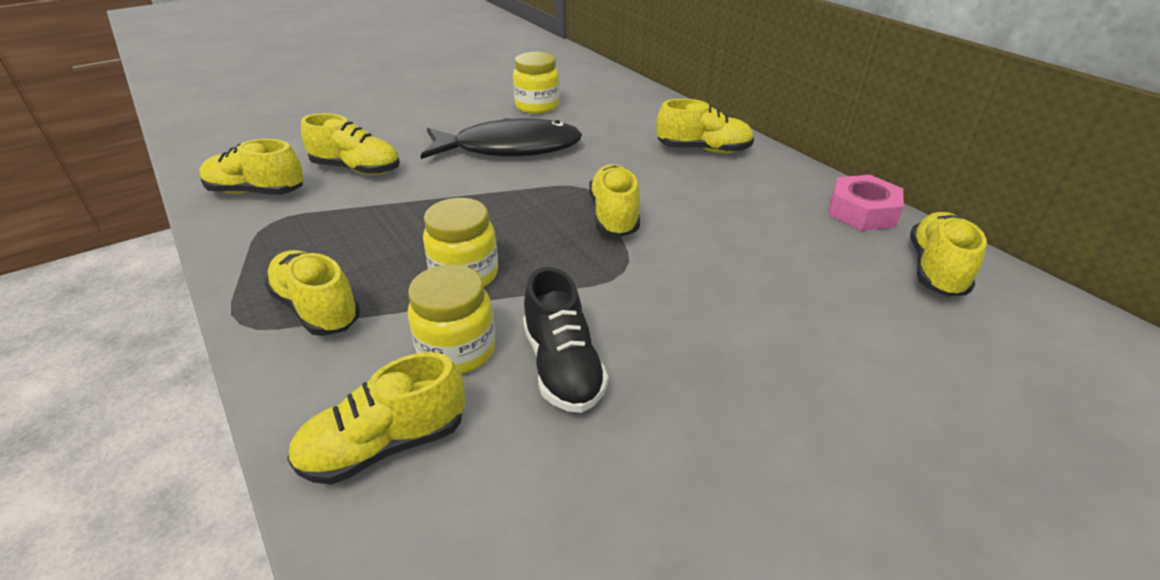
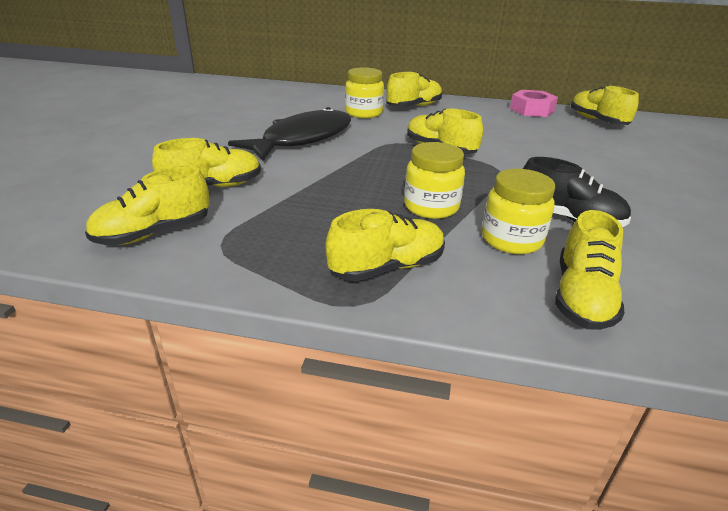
camera: 45 degrees left, 5 degrees down
(317, 308) = (387, 267): yellow shoe -> yellow shoe turned 150 degrees clockwise
(537, 106) = (266, 113): yellow jar -> yellow jar (364, 113)

